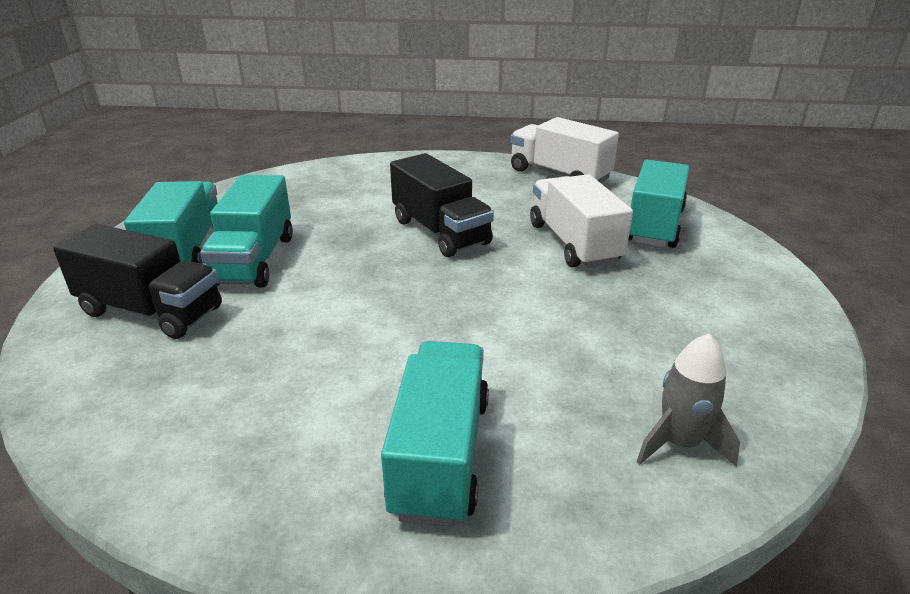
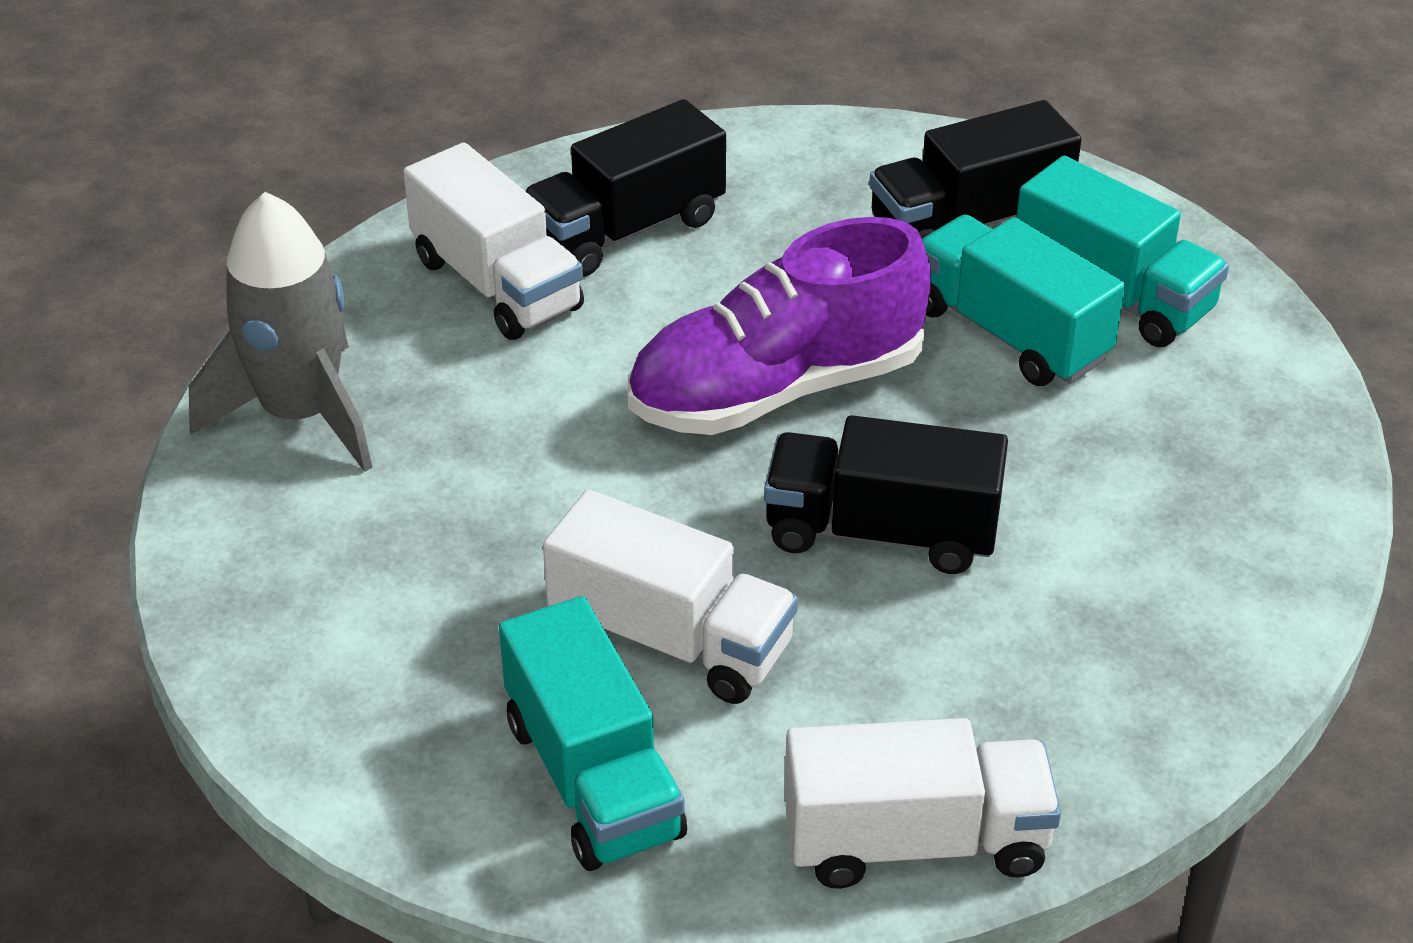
camera: 135 degrees right, 10 degrees up
(301, 436) = (626, 230): none -> black truck
(388, 295) = (776, 390): none -> purple shoe
(440, 455) = (497, 284): turquoise truck -> white truck
(679, 443) = (301, 414): grey rocket -> grey rocket, size x1.75

